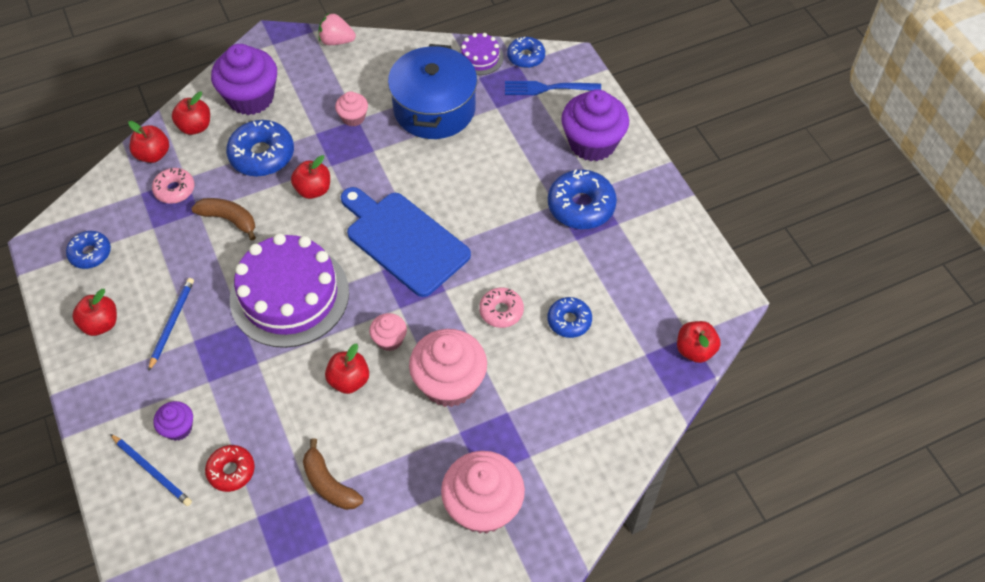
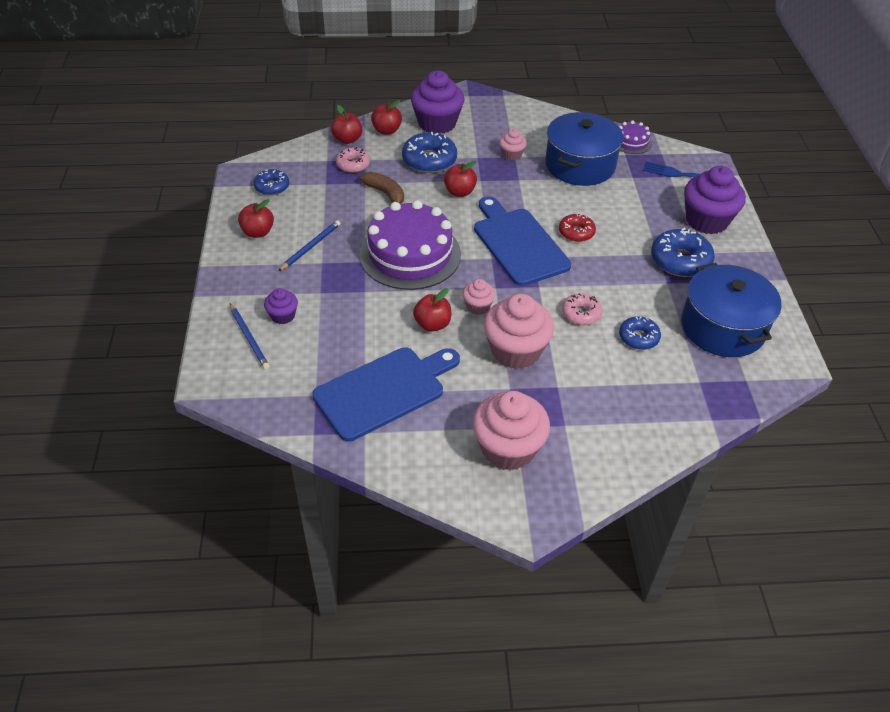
camera: 20 degrees right, 10 degrees down
(231, 471) = (310, 357): red donut -> red donut (576, 232)
(329, 484) = (384, 391): brown banana -> blue cutting board
(336, 41) = (519, 105): pink strawberry -> none
(526, 57) = (670, 150): blue donut -> none
(648, 278) = (722, 327): none -> blue pot
(695, 350) = (747, 392): red apple -> none

